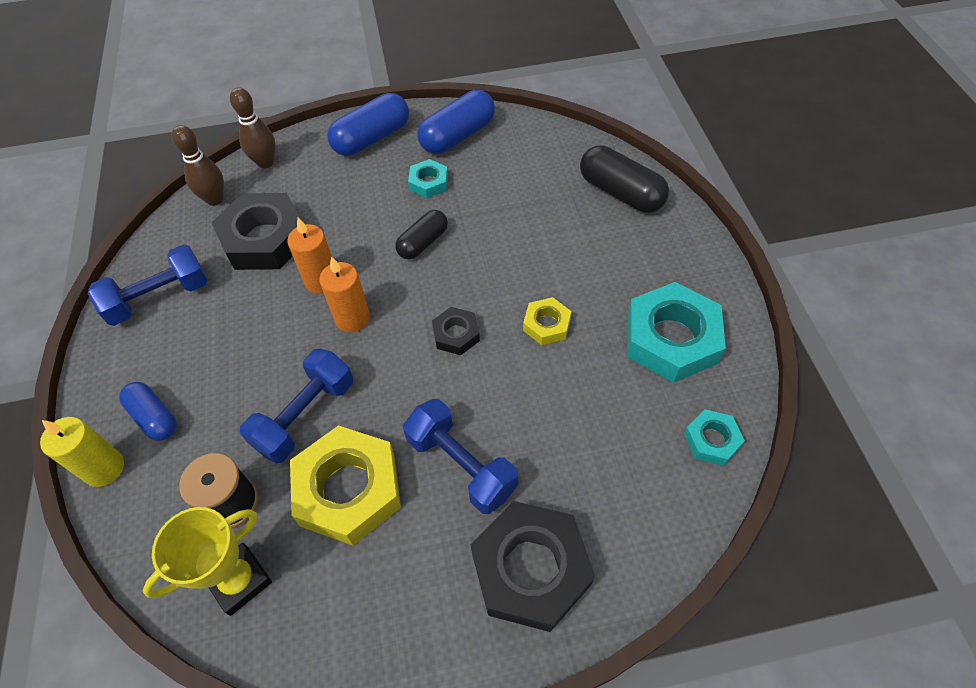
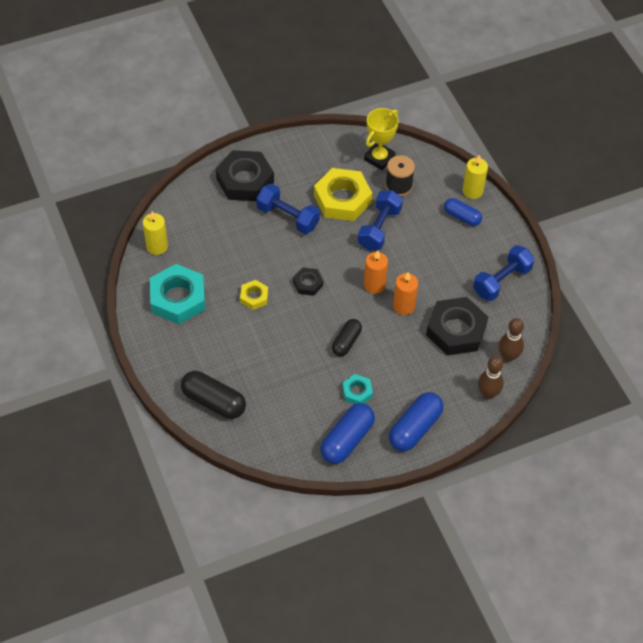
camera: 165 degrees right, 0 degrees up
(712, 440) = (157, 246): turquoise nut -> yellow candle

